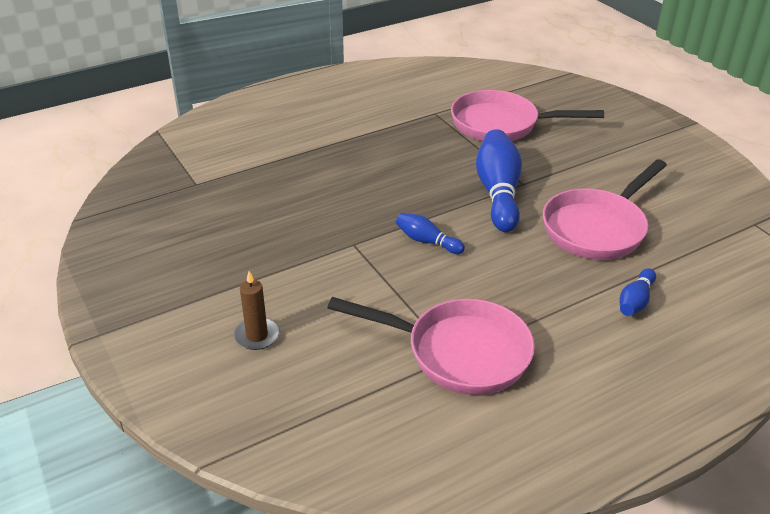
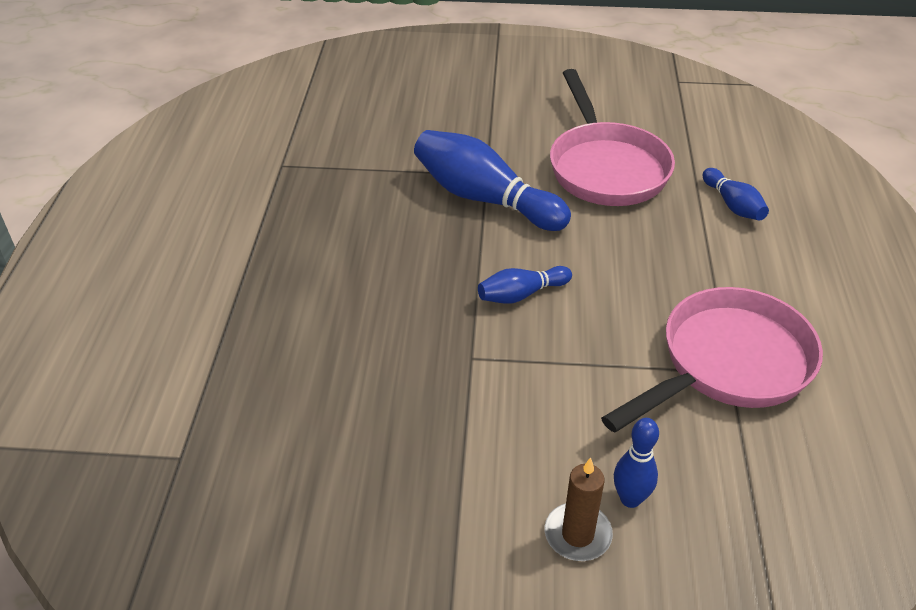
camera: 55 degrees left, 5 degrees up
(301, 347) = (630, 499): none -> blue bowling pin
(501, 125) = (364, 132): pink pan -> none

